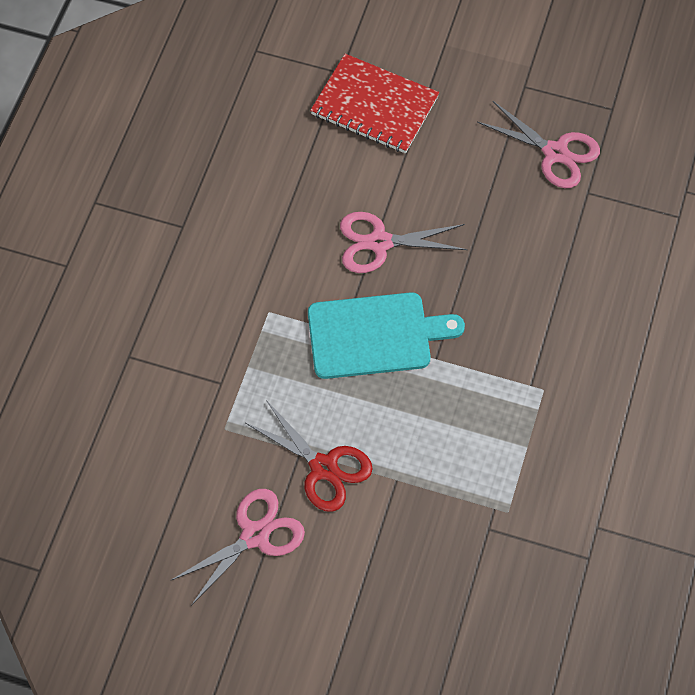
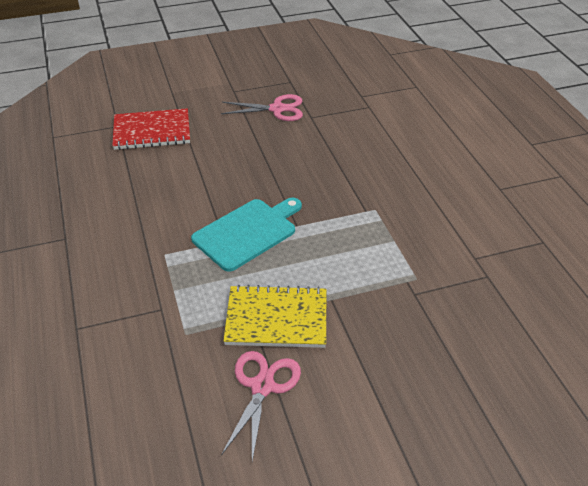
camera: 35 degrees left, 20 degrees down
(323, 468) = (276, 319): red scissors -> yellow notebook
(379, 242) = (209, 188): pink scissors -> none

